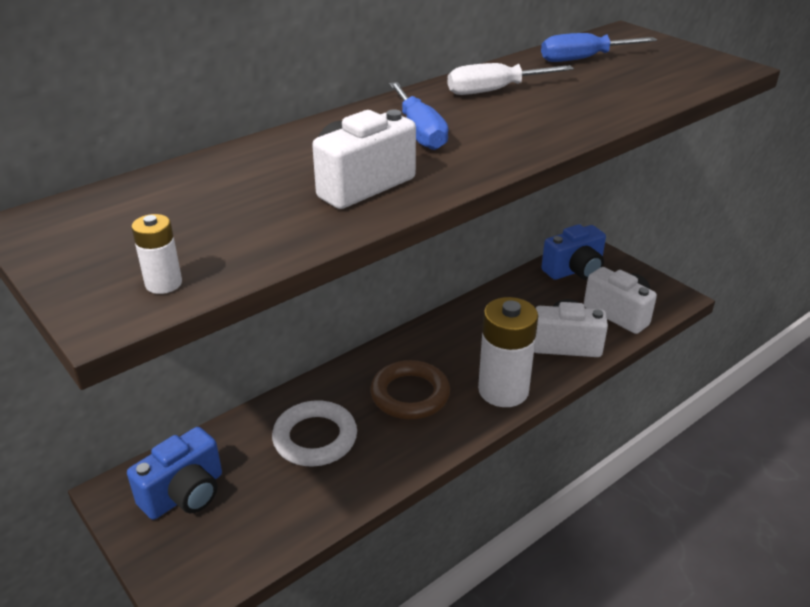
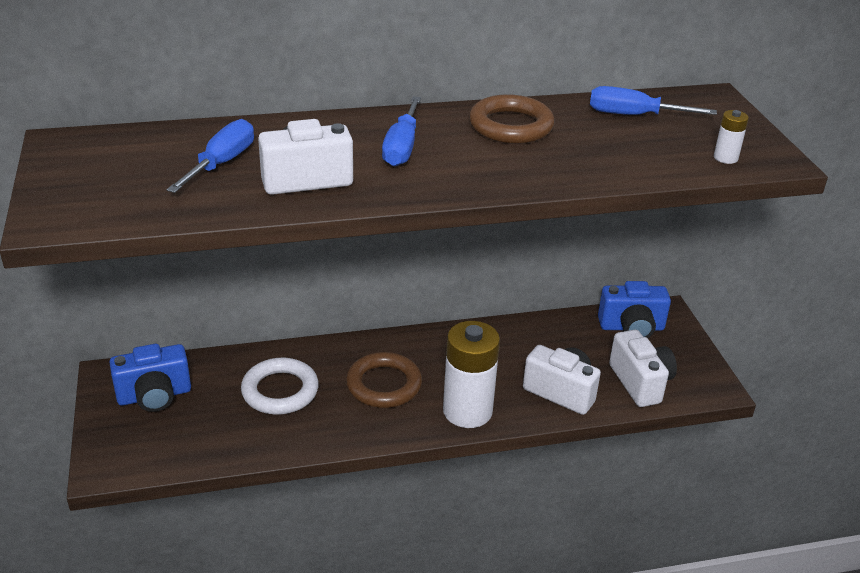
camera: 25 degrees right, 0 degrees up
(163, 284) = (99, 212): white battery -> white battery (725, 158)
(252, 193) = (222, 163): none -> blue screwdriver
(494, 91) = (511, 126): white screwdriver -> brown ring

